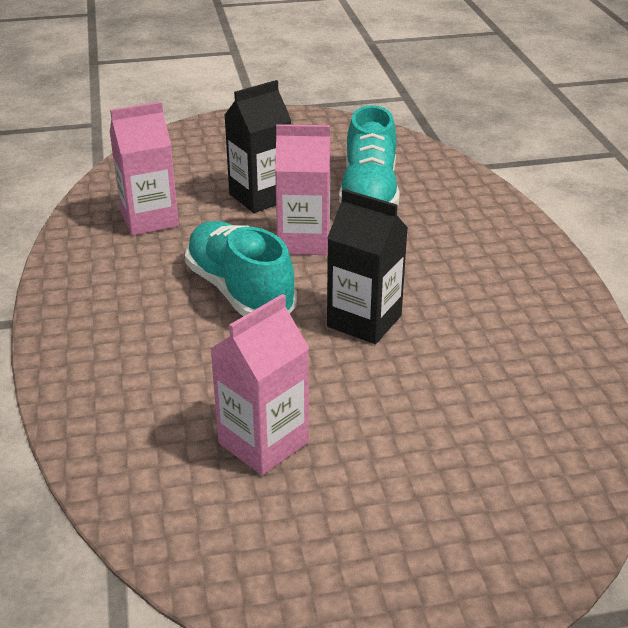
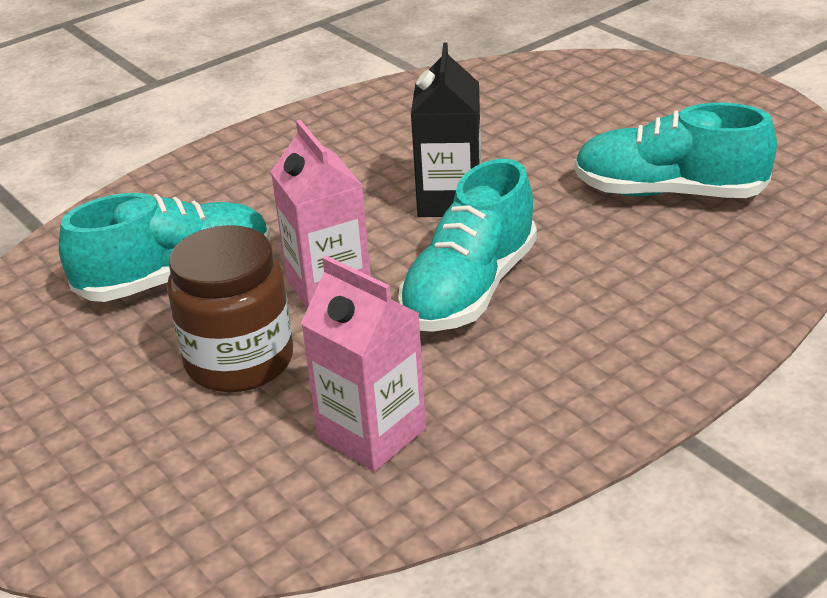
camera: 115 degrees left, 0 degrees up
(260, 197) = (239, 360): black carton -> brown jar
(263, 443) = (668, 192): pink carton -> turquoise shoe

